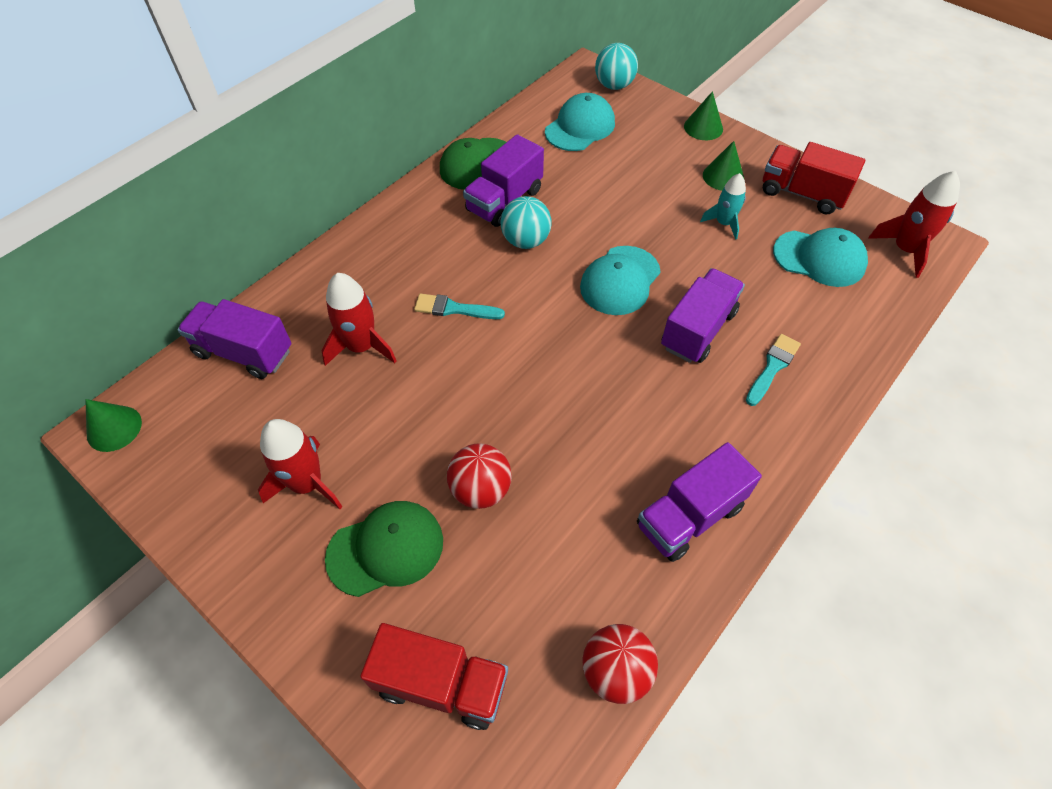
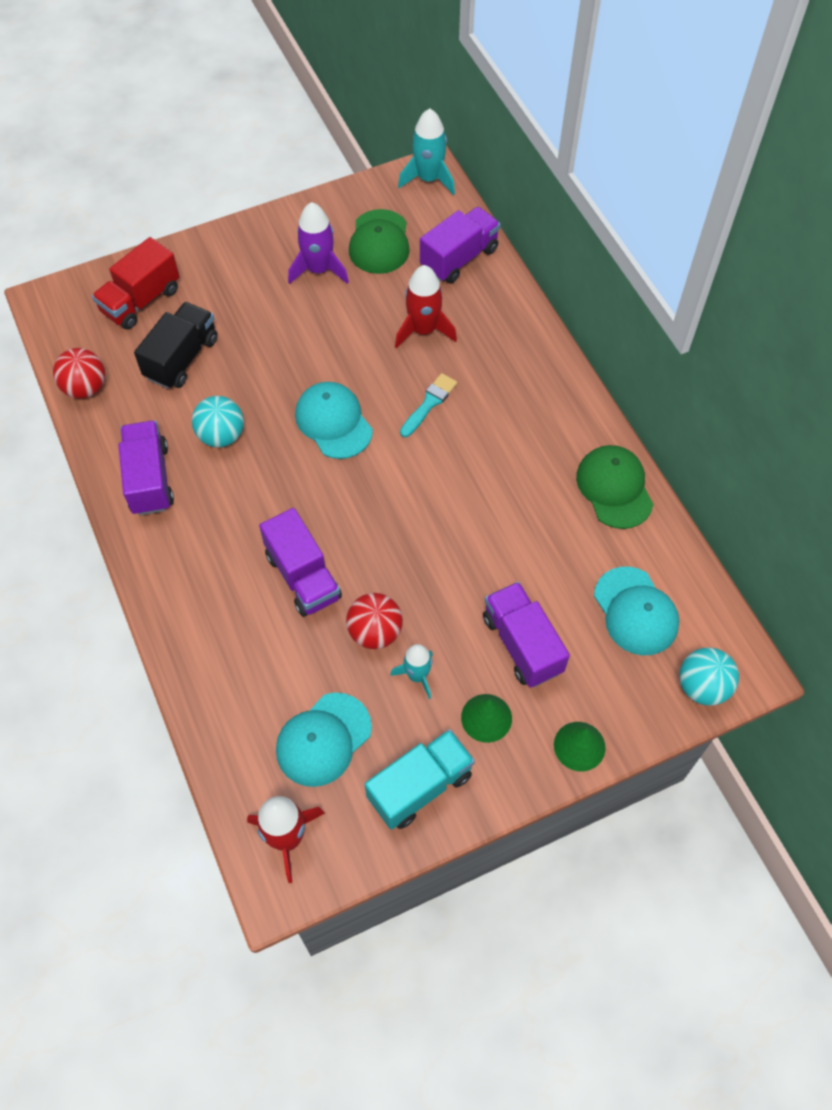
camera: 115 degrees right, 5 degrees up
(114, 428) = (428, 179): green cone -> turquoise rocket
(307, 483) = (319, 270): red rocket -> purple rocket
(386, 549) = (243, 298): green cap -> green cap (379, 242)
(480, 489) = (252, 363): red ball -> red ball (375, 632)
(504, 201) = (547, 491): purple truck -> purple truck (522, 644)
(511, 573) = (181, 358): none -> black truck
(525, 241) = (483, 487): turquoise ball -> turquoise ball (221, 435)
(620, 280) = (392, 542): turquoise cap -> turquoise cap (333, 422)
(772, 367) = (231, 613): turquoise brush -> none
(802, 193) = (420, 786): red truck -> turquoise truck

